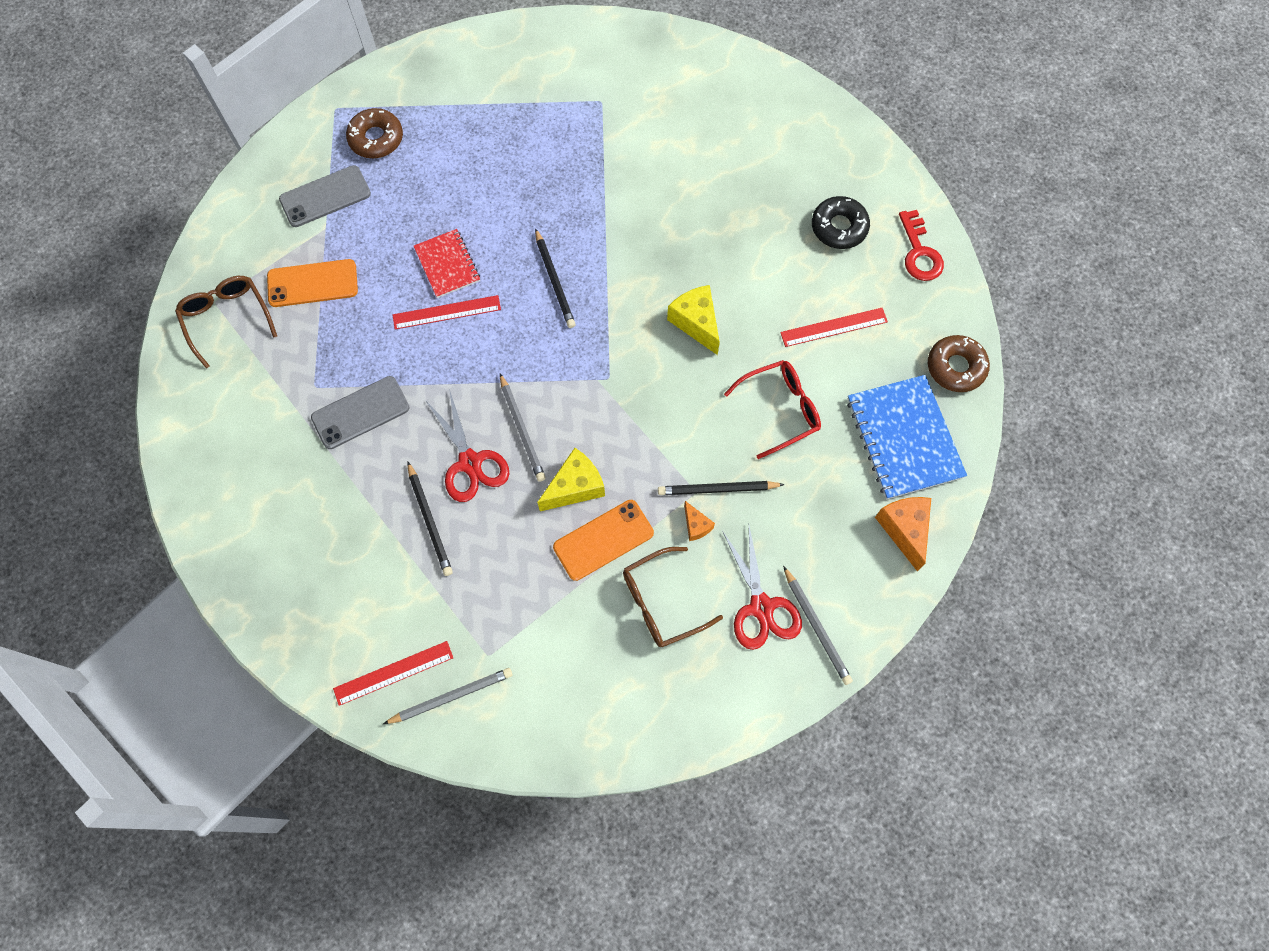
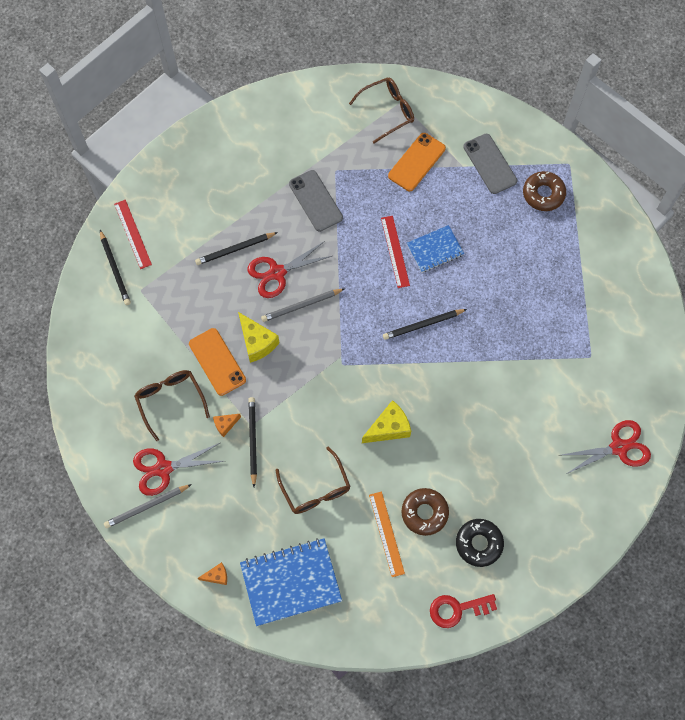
camera: 90 degrees right, 0 degrees up
(312, 283) = (416, 162): orange phone -> orange phone turned 45 degrees clockwise
(447, 264) = (435, 250): red notebook -> blue notebook
(451, 696) = (115, 269): grey pencil -> black pencil
(714, 81) = (618, 447): none -> red scissors
(780, 410) = (315, 488): red glasses -> brown glasses
(834, 327) = (386, 534): red ruler -> orange ruler
(904, 529) = (217, 576): orange cheese -> orange cheese, size x0.55
(955, 367) = (351, 629): brown donut -> brown donut (424, 513)

